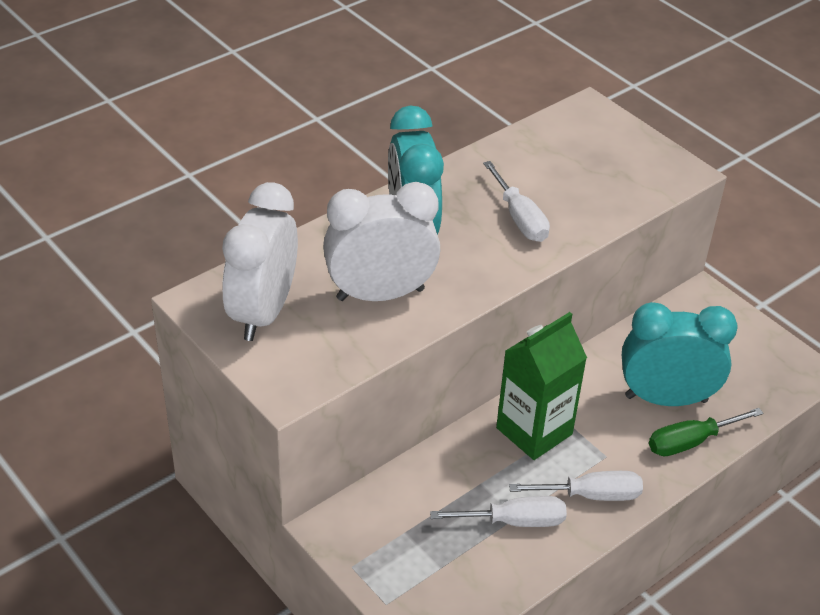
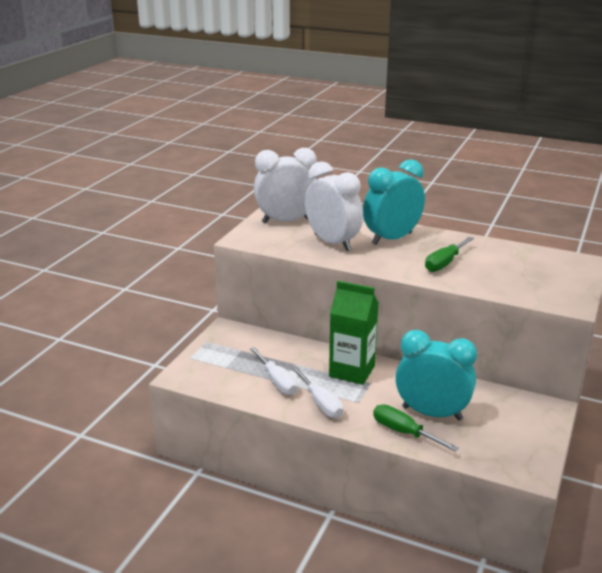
camera: 65 degrees right, 15 degrees down
(519, 218) = (444, 263): white screwdriver -> green screwdriver
(666, 399) = (432, 413): turquoise clock -> turquoise clock turned 45 degrees counterclockwise

